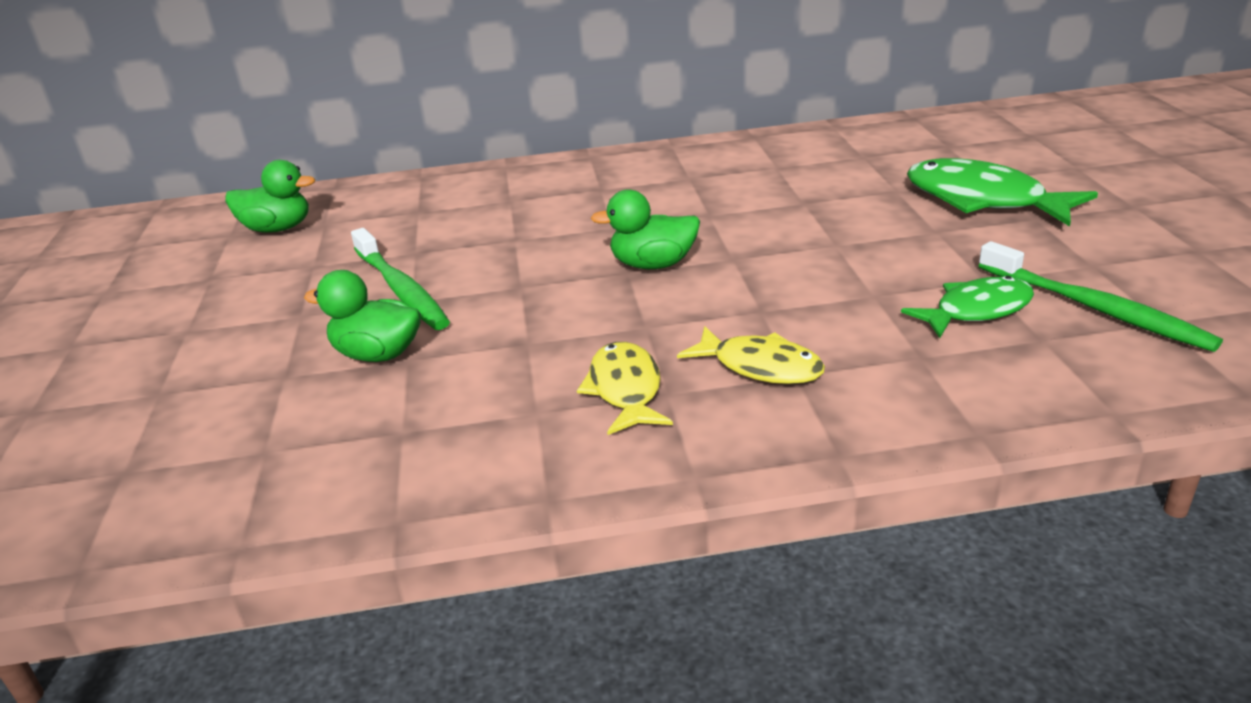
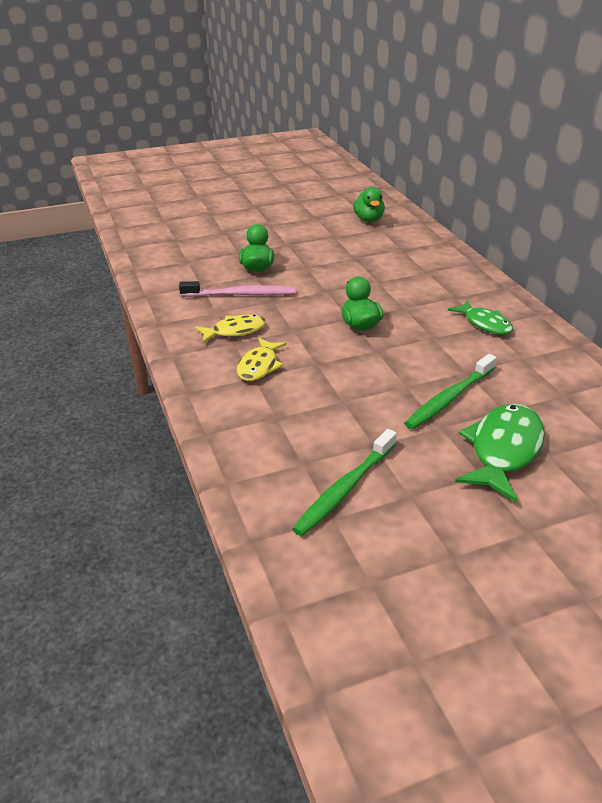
camera: 75 degrees right, 5 degrees up
(401, 289) = (315, 261): green toothbrush -> green toothbrush (449, 398)
(479, 379) = (240, 294): none -> pink toothbrush
(976, 311) = (331, 439): green fish -> green fish (484, 323)

